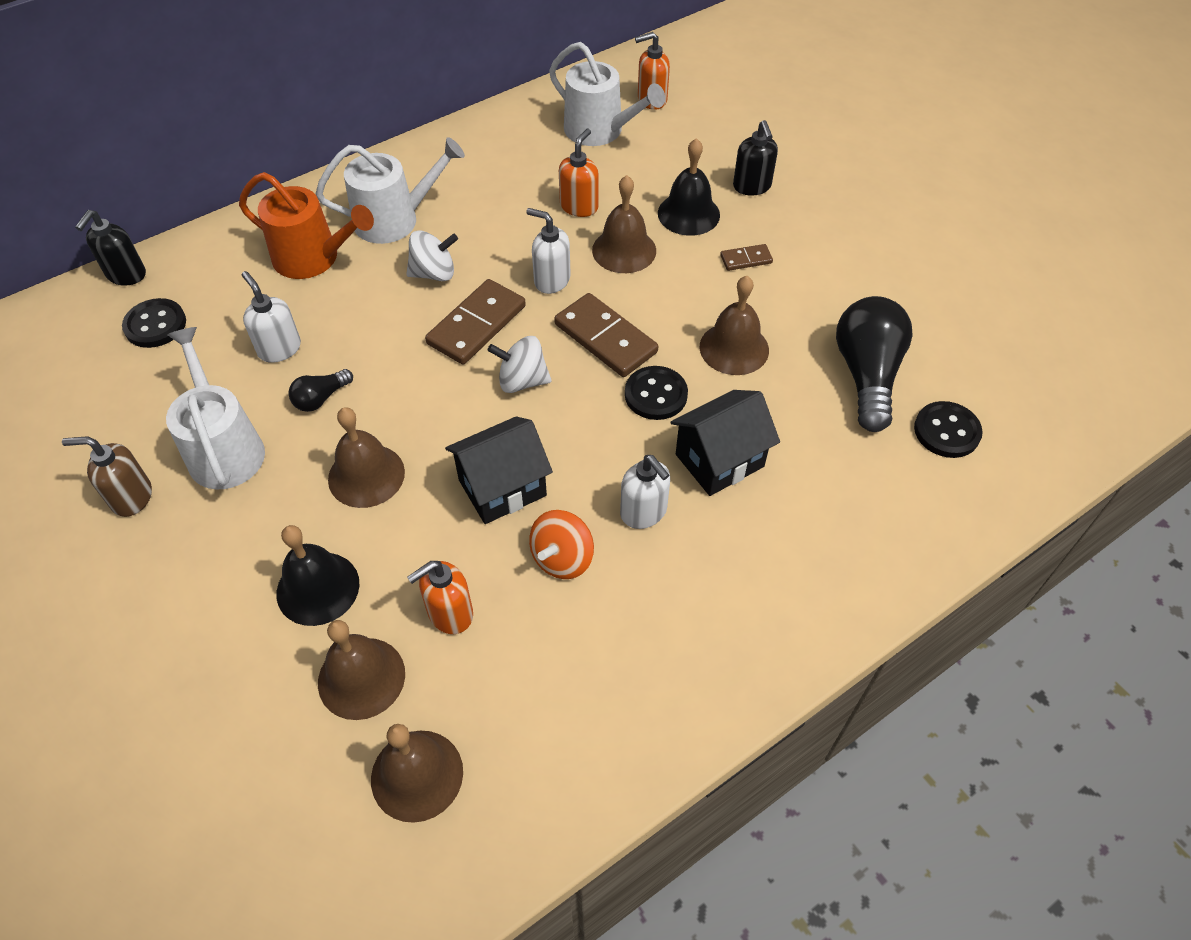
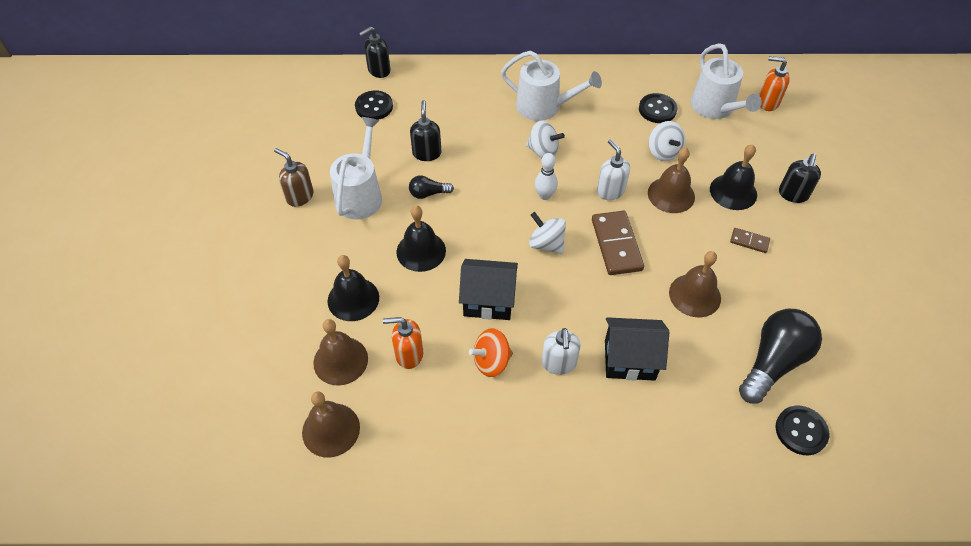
camera: 35 degrees right, 0 degrees up
(279, 349) = (427, 153): white soap dispenser -> black soap dispenser
(313, 258) = (481, 108): orange watering can -> none
(366, 475) = (421, 251): brown bell -> black bell
(476, 325) = (545, 195): brown domino -> white bowling pin
(579, 206) = (663, 152): orange soap dispenser -> white spinning top
(656, 395) = (621, 297): black button -> black button (657, 109)

